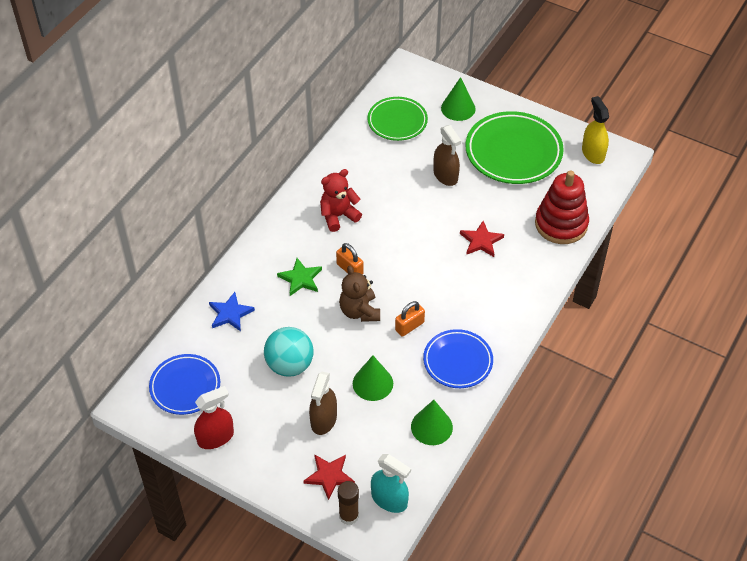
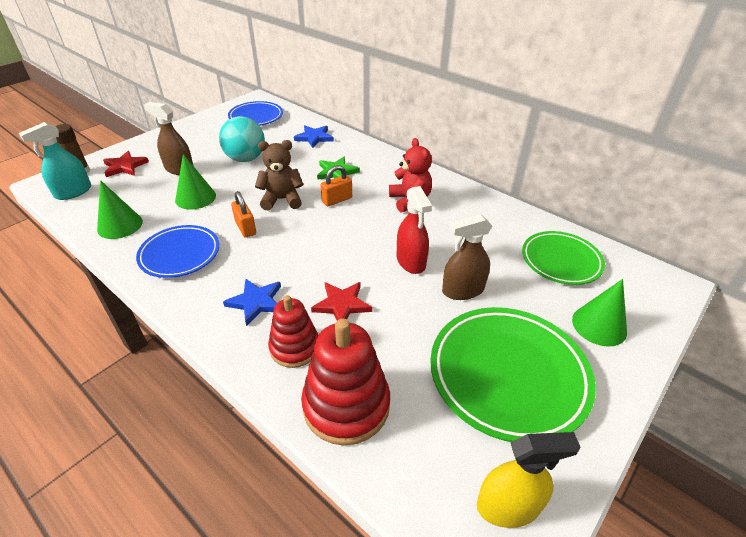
camera: 100 degrees right, 10 degrees down
(215, 437) = (203, 125): red spray bottle -> red spray bottle (411, 261)
(494, 292) = (256, 302): none -> blue star
(528, 259) = (295, 347): none -> red stacking toy

